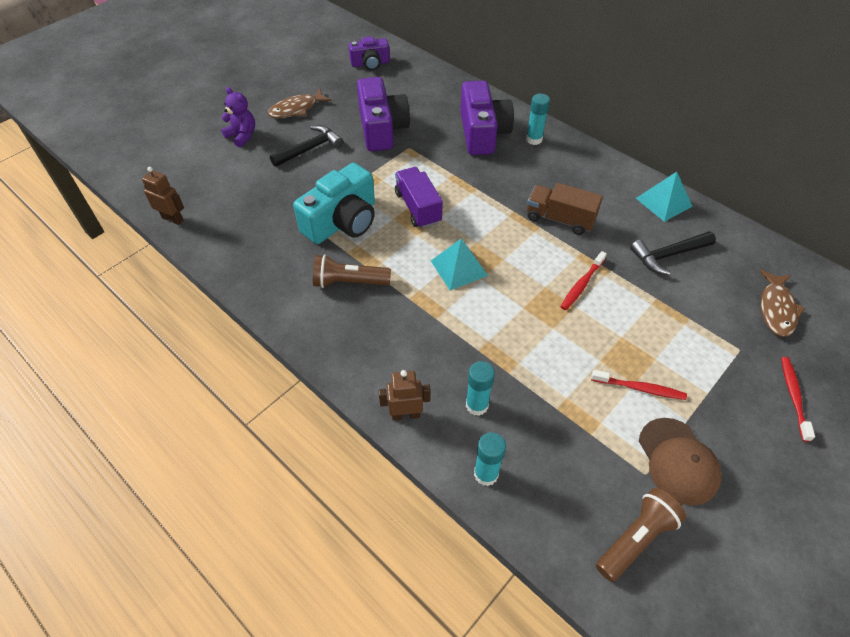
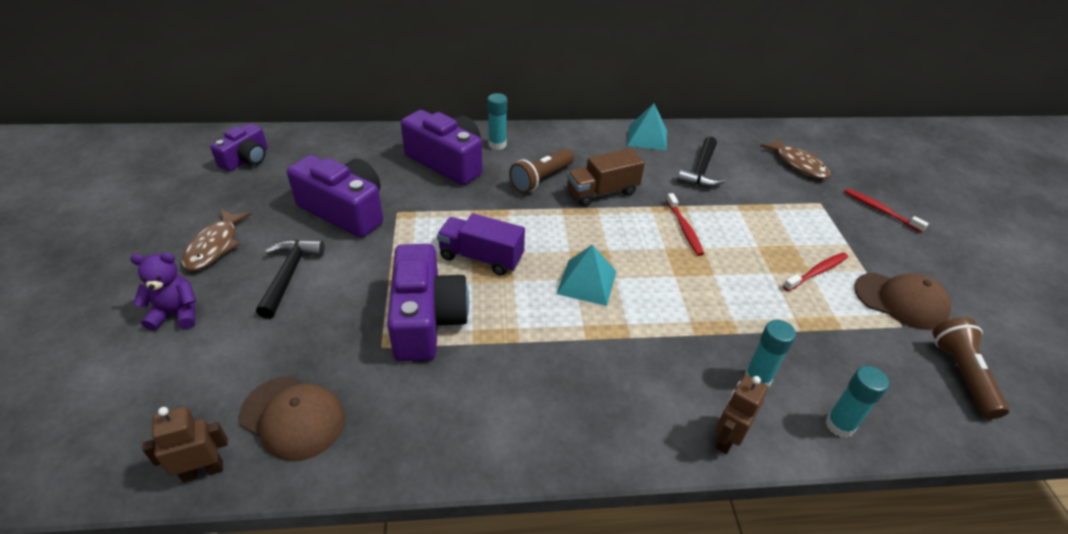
camera: 50 degrees left, 10 degrees down
(228, 223) = (293, 417): none -> brown cap
(342, 221) = (426, 319): turquoise camera -> purple camera
(349, 282) = (514, 369): brown flashlight -> brown flashlight (541, 179)

